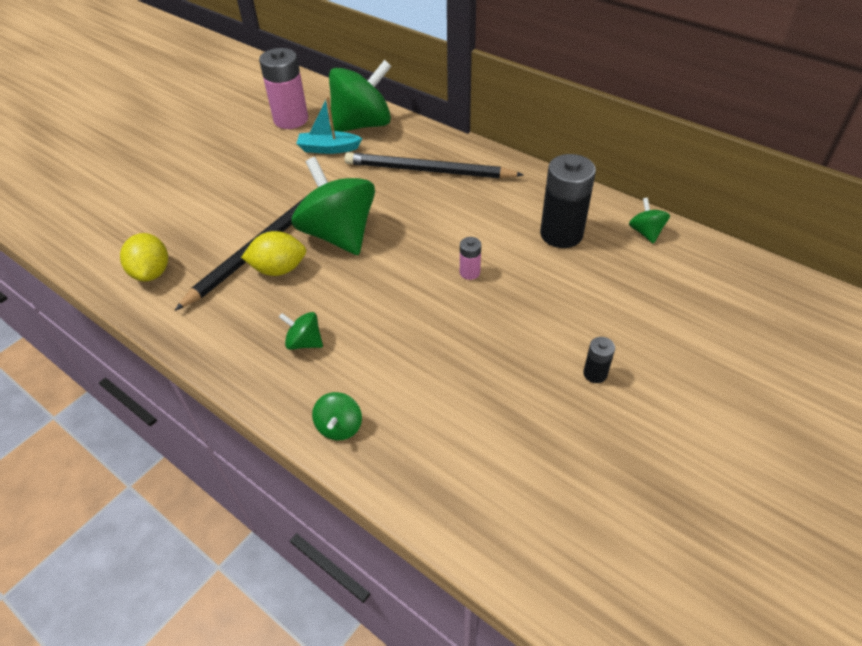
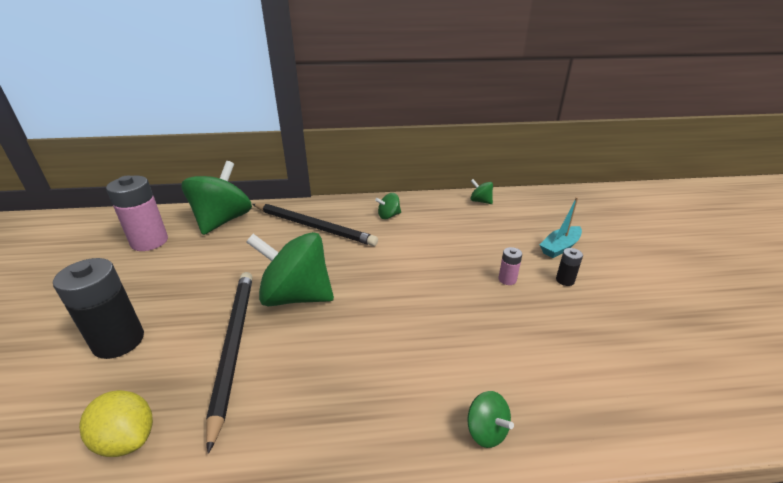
camera: 45 degrees left, 15 degrees down
(279, 269) = (275, 349): yellow lemon -> none
(304, 342) = (371, 389): green spinning top -> green spinning top (388, 216)
(328, 149) = (212, 246): turquoise boat -> turquoise boat (560, 247)
(429, 171) = (313, 226): black pencil -> black pencil turned 120 degrees counterclockwise
(469, 272) = (422, 268): pink battery -> pink battery (507, 279)
(561, 234) = (442, 222): black battery -> black battery (119, 341)

